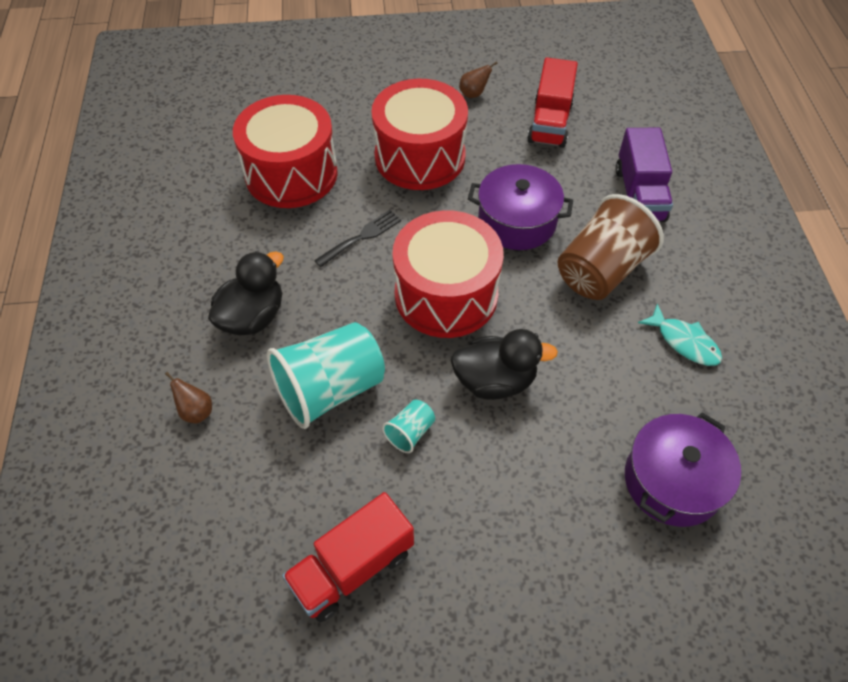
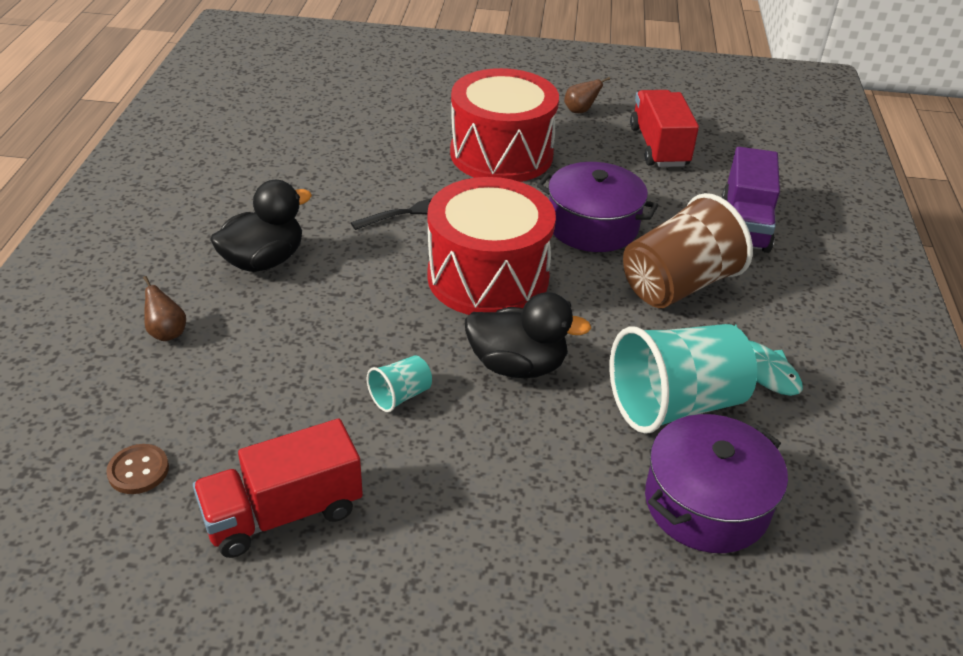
camera: 10 degrees right, 15 degrees down
(222, 555) = (138, 470): none -> brown button
(291, 174) = (355, 147): red drum -> none
(330, 389) = (323, 340): turquoise cup -> turquoise cup (675, 404)
(550, 122) = (659, 147): red truck -> red truck turned 150 degrees clockwise

